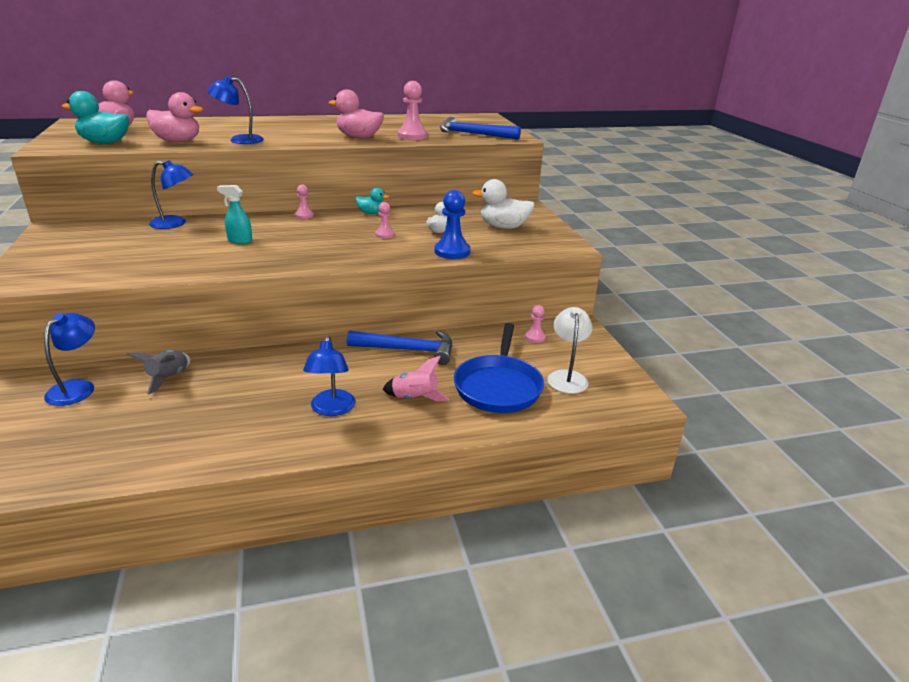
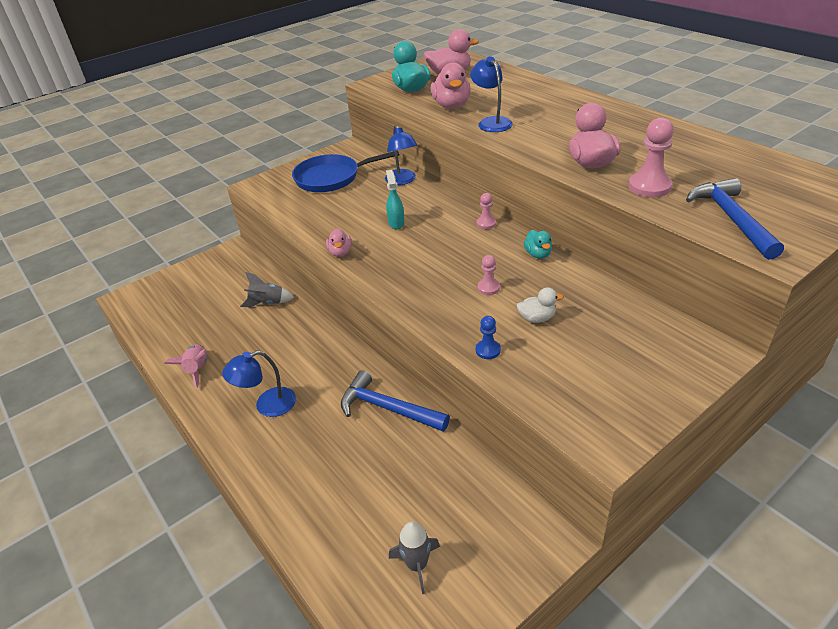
camera: 70 degrees right, 10 degrees up
(77, 387) = (238, 275): blue lamp -> none
(240, 270) = (340, 252): none -> pink duck
(407, 350) = (388, 408): blue hammer -> blue hammer turned 135 degrees clockwise
(414, 398) = (308, 450): pink rocket -> pink rocket (197, 370)
(452, 251) = (488, 350): blue pawn -> blue pawn, size x0.56
(498, 386) = (362, 506): blue pan -> blue pan (331, 178)
(503, 227) = (608, 362): white duck -> none
(535, 337) = (488, 503): pink pawn -> none
(567, 377) = (417, 565): white lamp -> grey rocket

